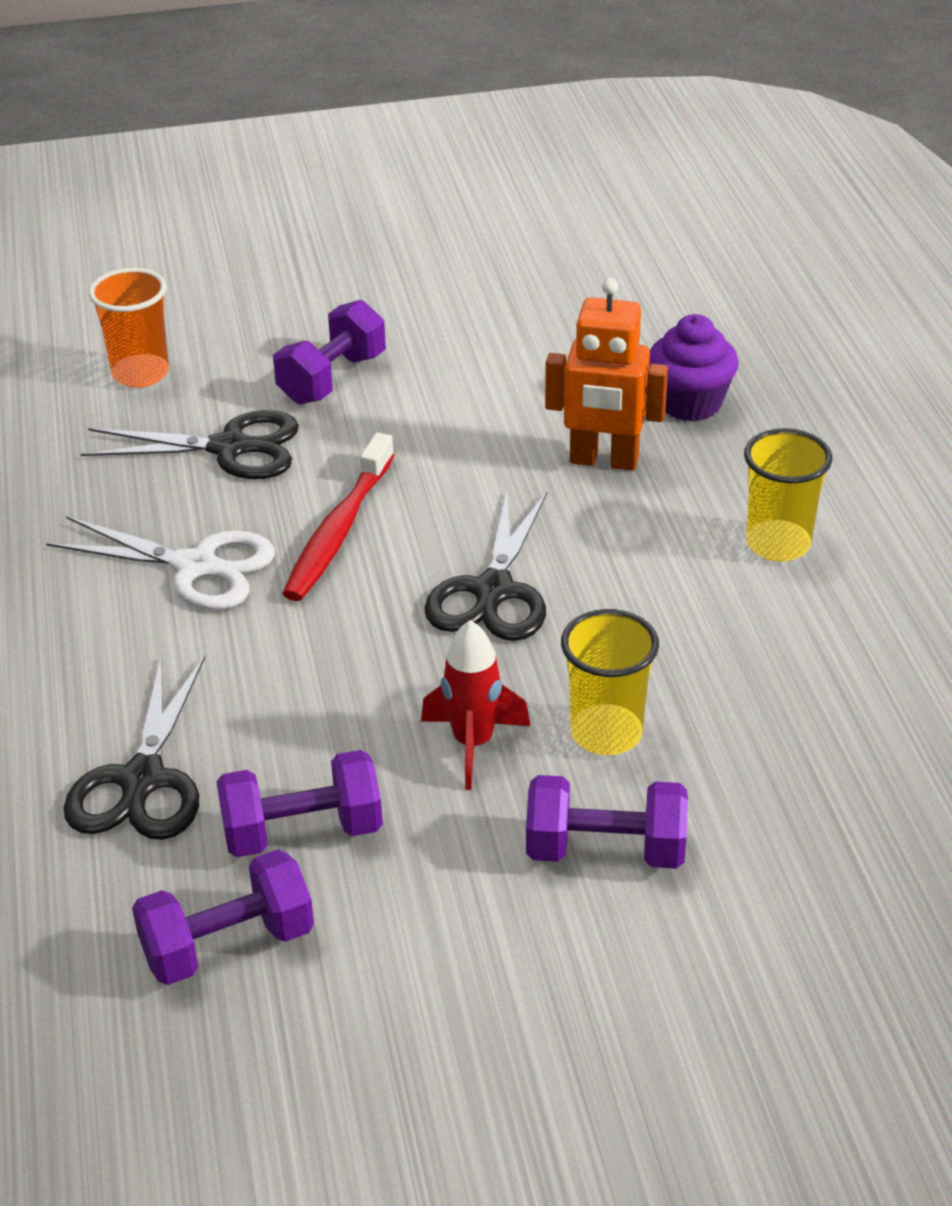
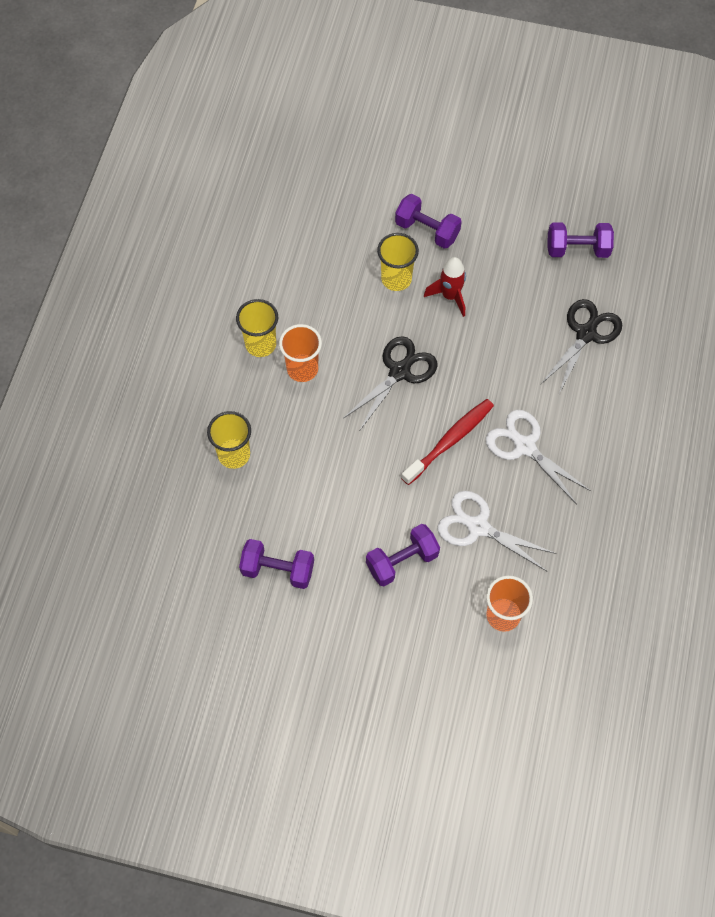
camera: 155 degrees left, 25 degrees up
(229, 448) = (478, 527): black scissors -> white scissors
(302, 832) = (533, 284): purple dumbbell -> purple dumbbell (278, 570)
(603, 461) = (302, 432): orange robot -> none
(673, 536) = (302, 369): none -> orange cup
(690, 403) = (234, 454): purple cupcake -> yellow cup

